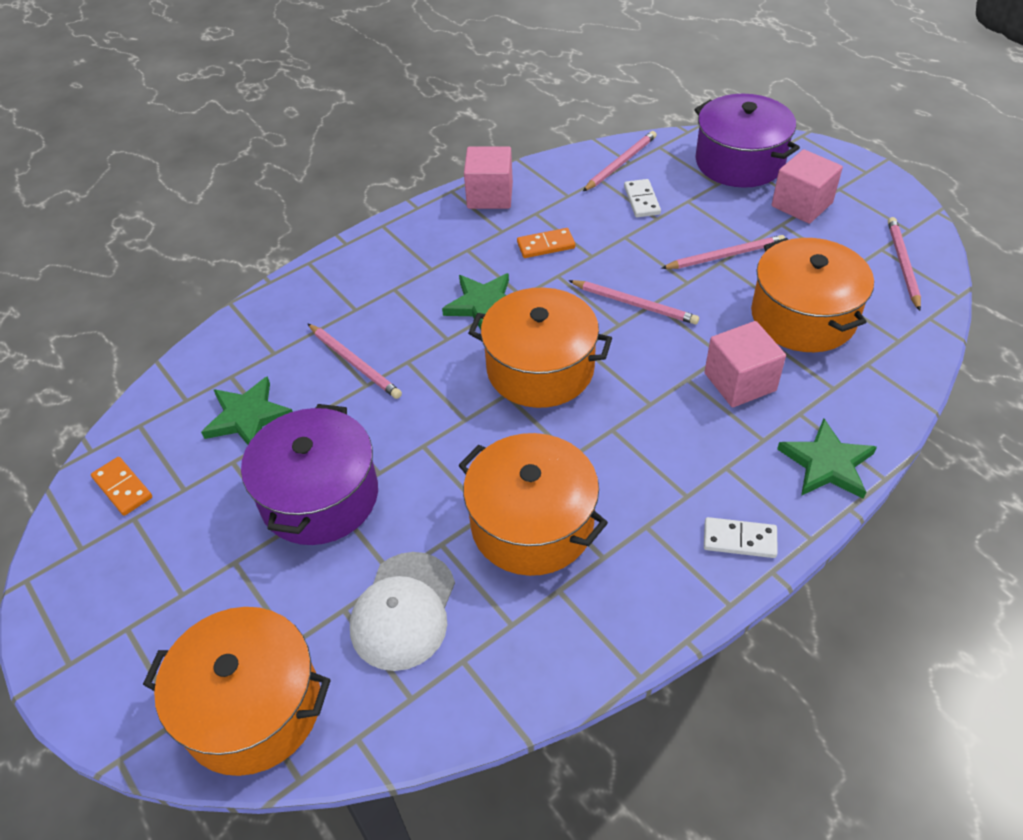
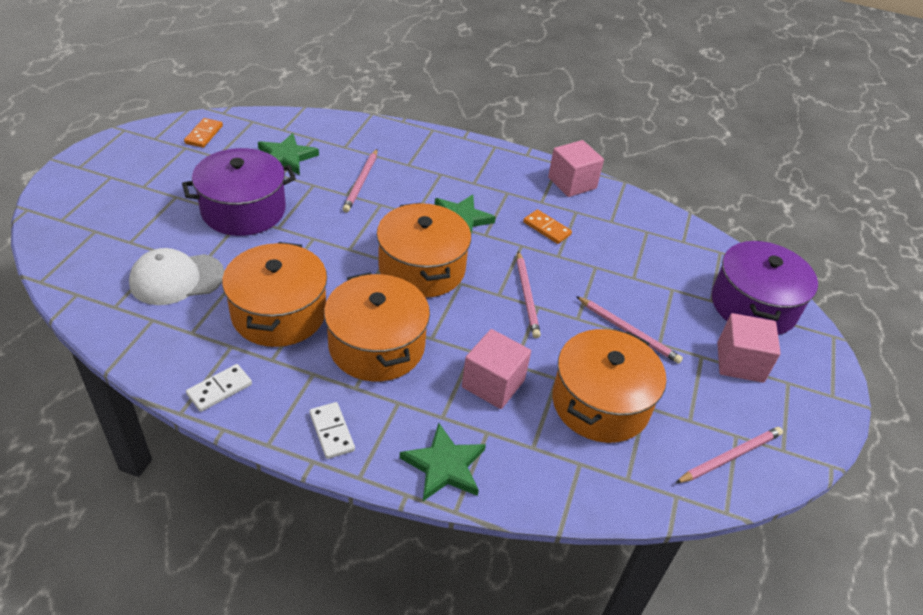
camera: 50 degrees right, 5 degrees down
(252, 707) = (80, 244): orange pot -> orange pot (376, 346)
(620, 163) = (676, 237): pink pencil -> none
(642, 200) = (645, 262): white domino -> white domino (219, 389)

